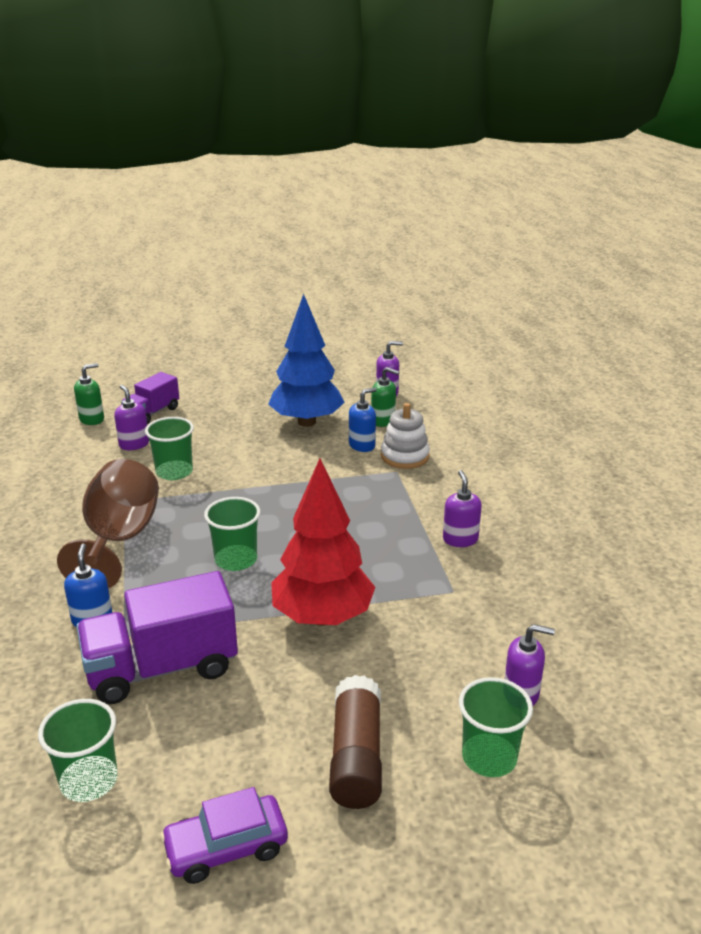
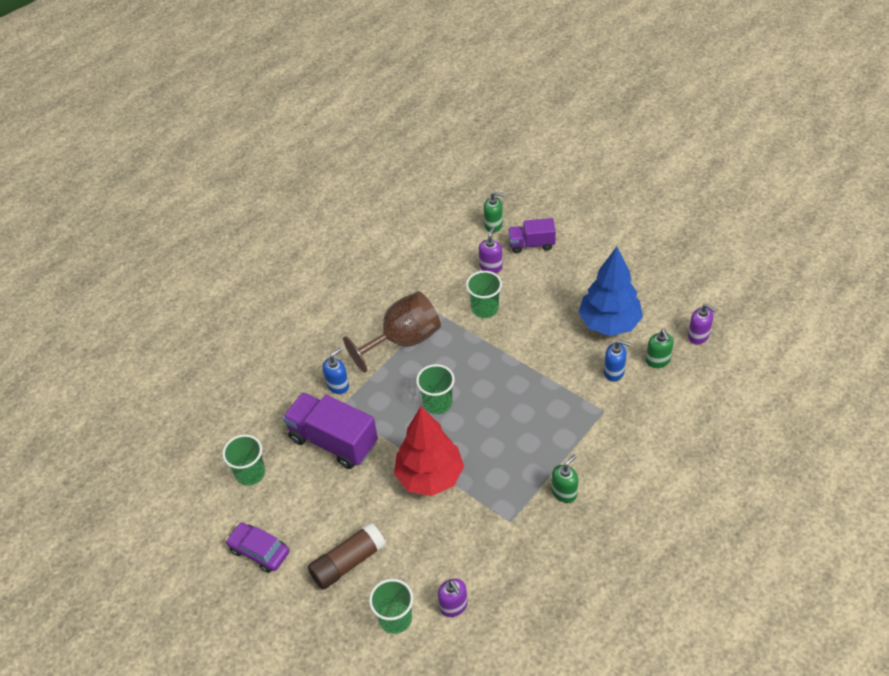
camera: 55 degrees right, 20 degrees up
(405, 456) = (626, 403): white stacking toy -> none
(460, 539) = (564, 492): purple soap dispenser -> green soap dispenser

